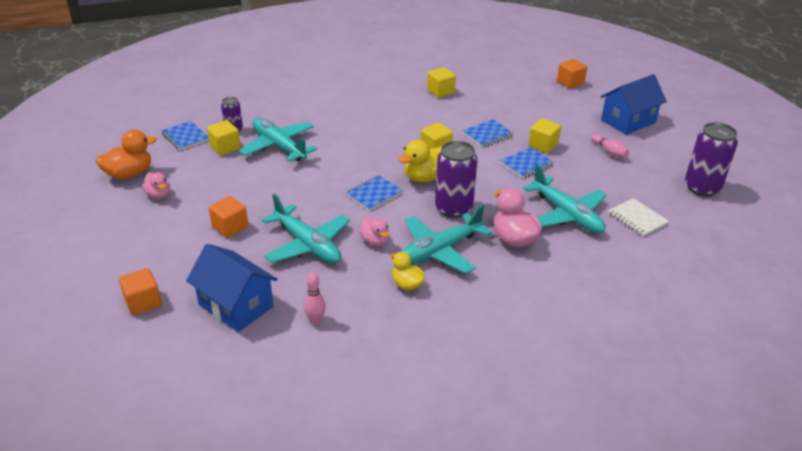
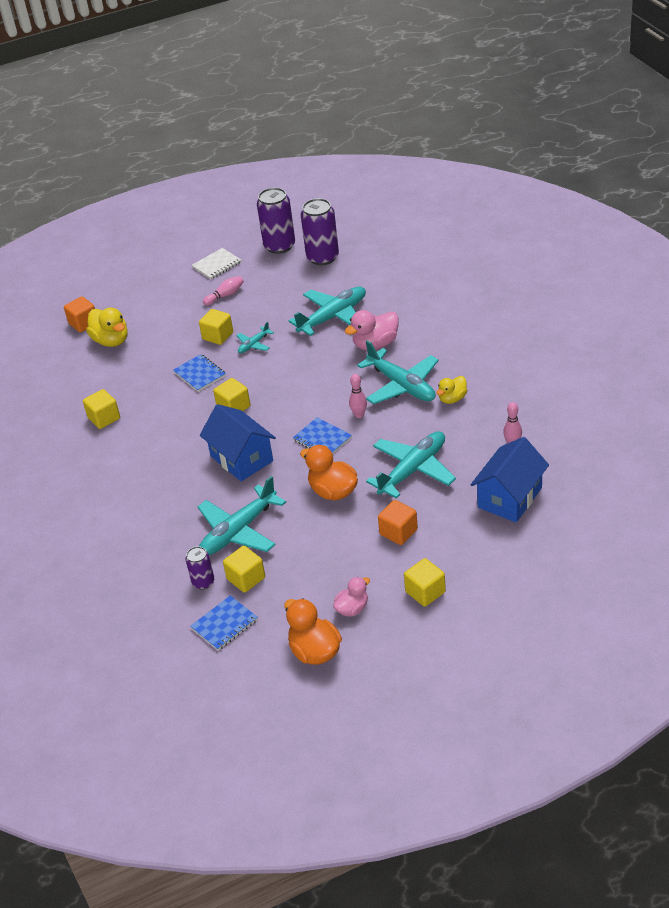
camera: 90 degrees left, 5 degrees up
(143, 302) = (525, 562): orange cube -> none
(149, 235) = (425, 592): none -> yellow cube
(301, 195) = (333, 491): none -> orange duck
(375, 241) = (397, 427): pink duck -> none
(401, 218) = (359, 415): none -> pink bowling pin
(426, 177) = (287, 408): yellow duck -> yellow duck (111, 341)
(453, 208) = (336, 384): purple can -> purple can (322, 257)
(526, 164) = (254, 344): blue notebook -> turquoise plane
(628, 121) = (166, 284): blue house -> blue house (241, 458)
(637, 219) = (332, 279): white notebook -> white notebook (217, 265)

